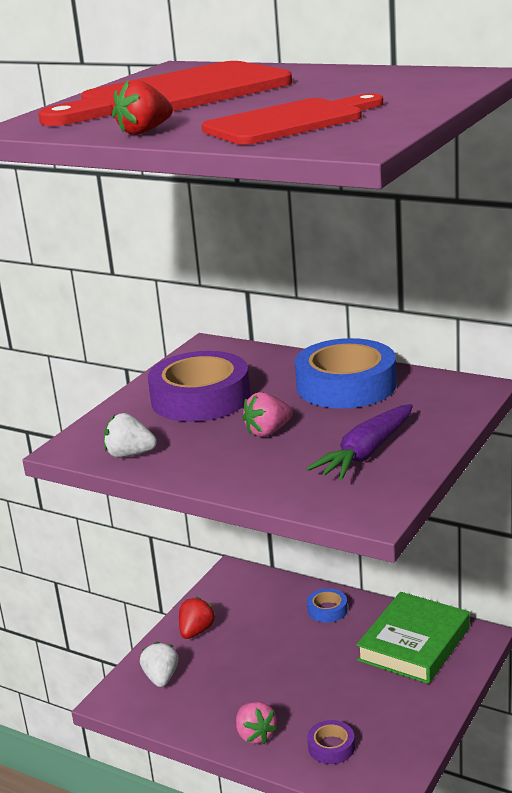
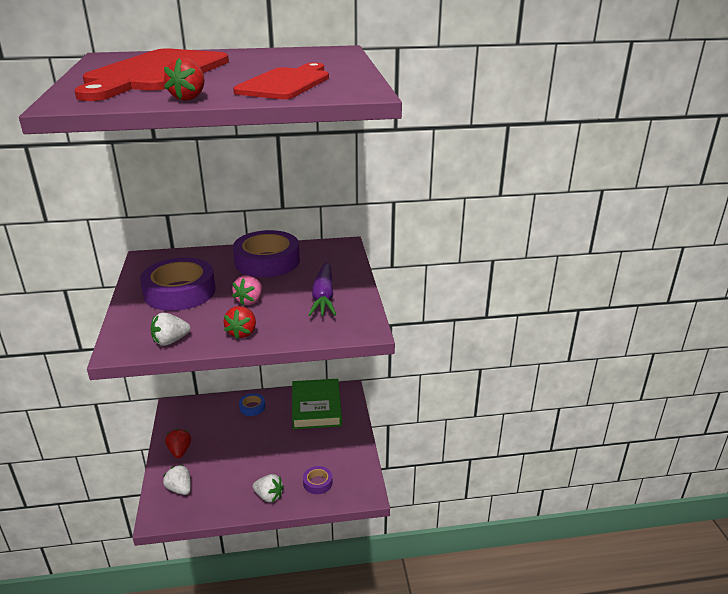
camera: 40 degrees left, 5 degrees up
(216, 469) = (242, 333): none -> red strawberry
(255, 735) = (269, 496): pink strawberry -> white strawberry
(346, 385) = (267, 261): blue tape -> purple tape

